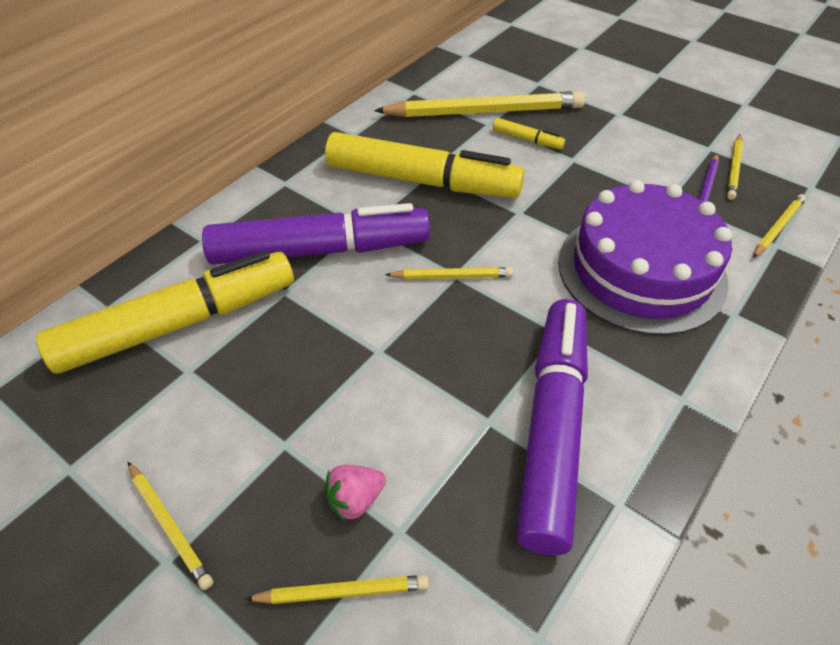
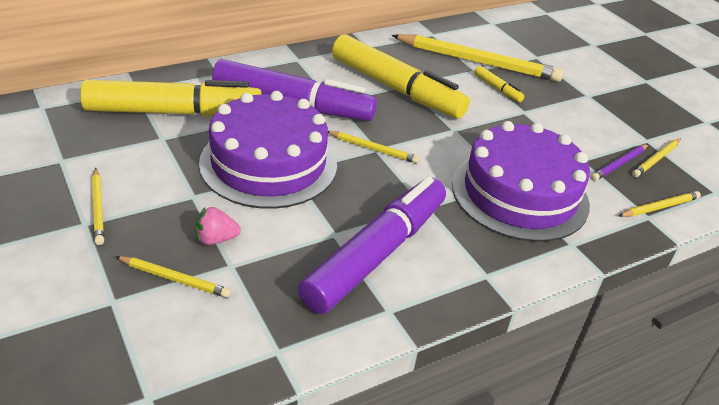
camera: 20 degrees right, 10 degrees down
(346, 350) = (268, 163): none -> purple cake

